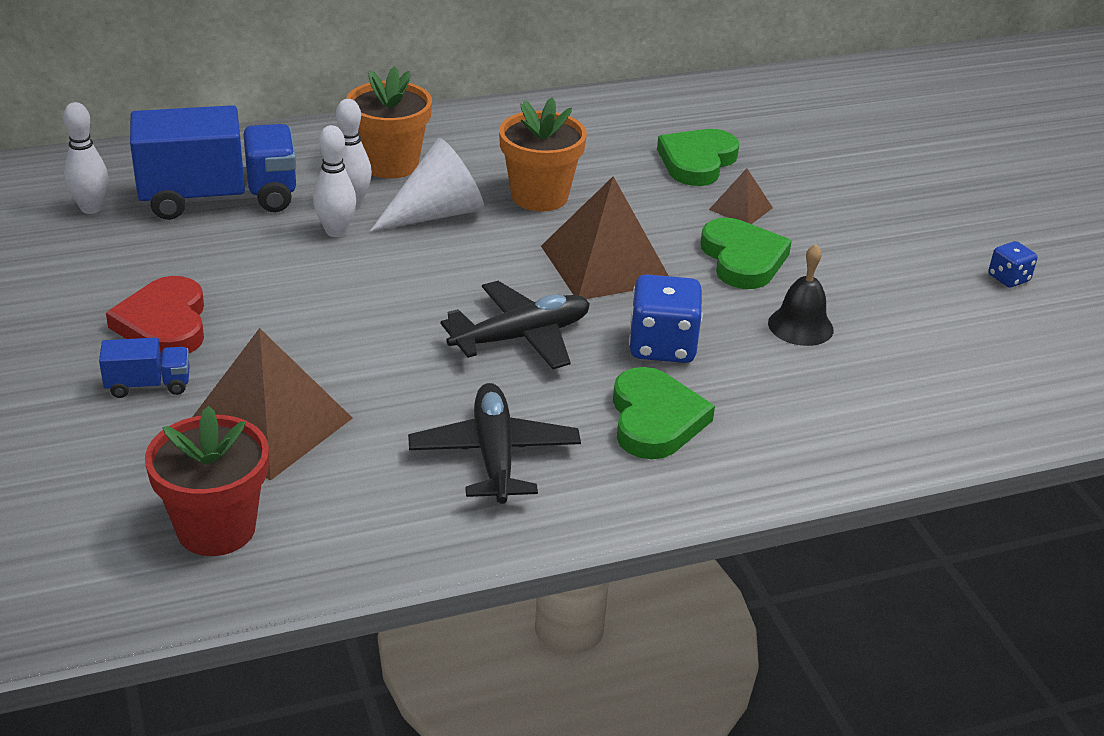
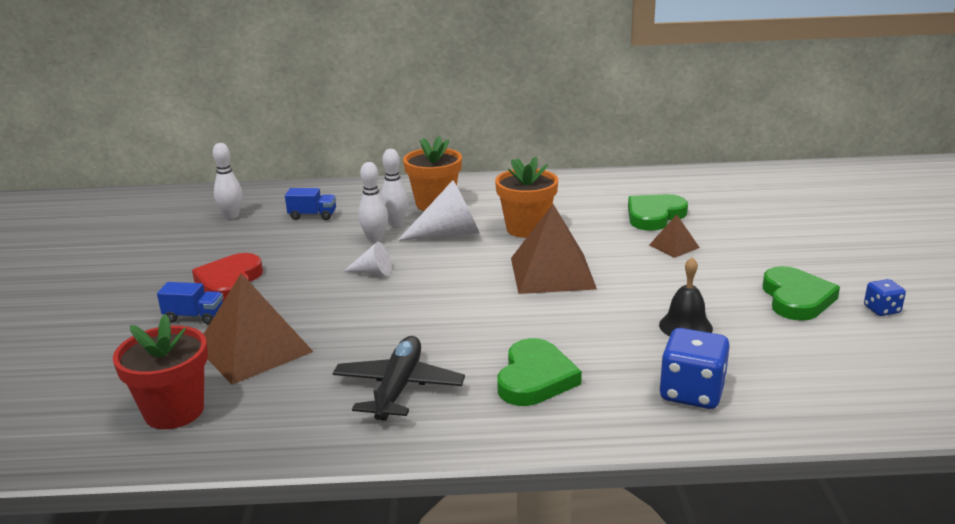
camera: 20 degrees right, 10 degrees down
(219, 199) = (312, 215): blue truck -> blue truck, size x0.45
(364, 287) = (373, 272): none -> white cone
(521, 337) = (464, 313): black plane -> none
(662, 346) = (567, 329): blue dice -> blue dice (691, 392)
(742, 259) = (659, 278): green heart -> green heart (796, 298)

